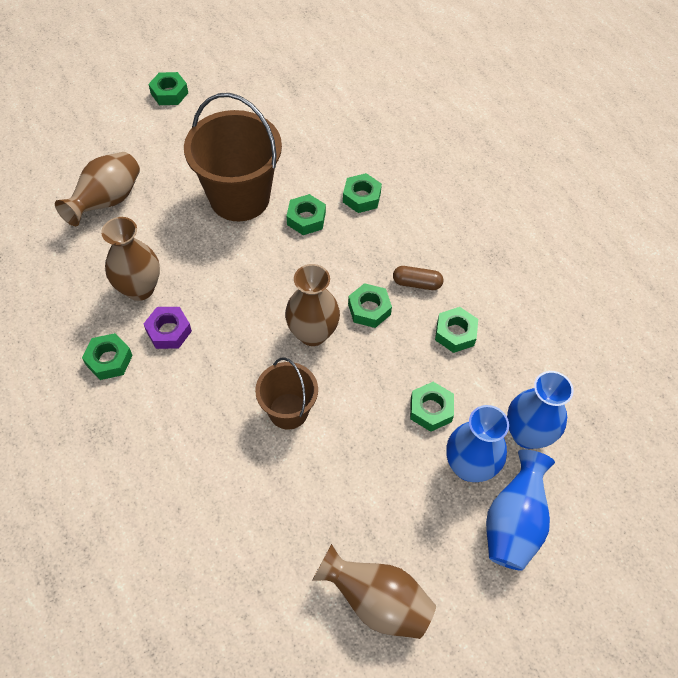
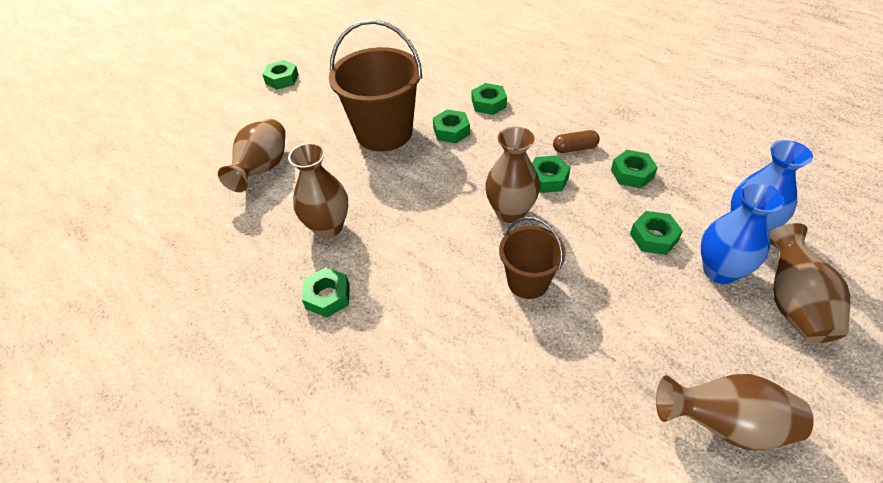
camera: 15 degrees left, 10 degrees down
(169, 331) = (375, 253): purple nut -> none
(513, 523) = (793, 304): blue vase -> brown vase

